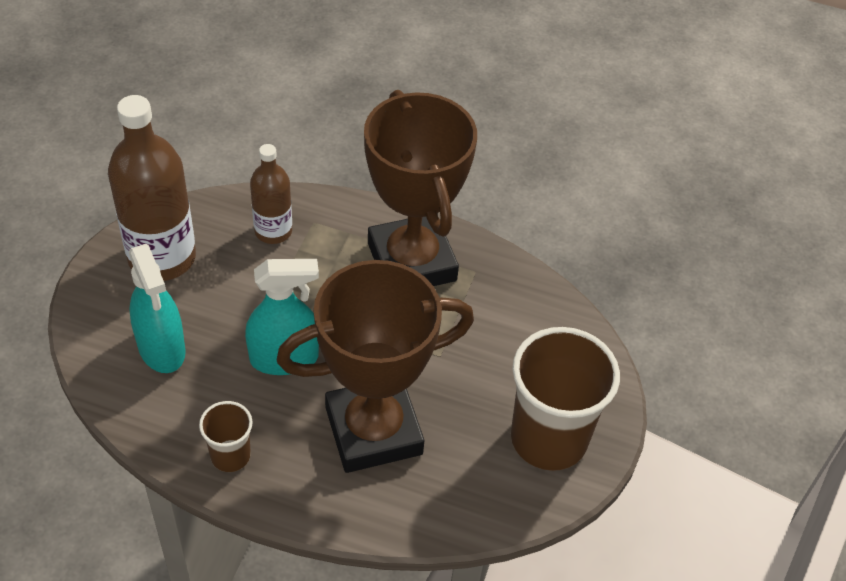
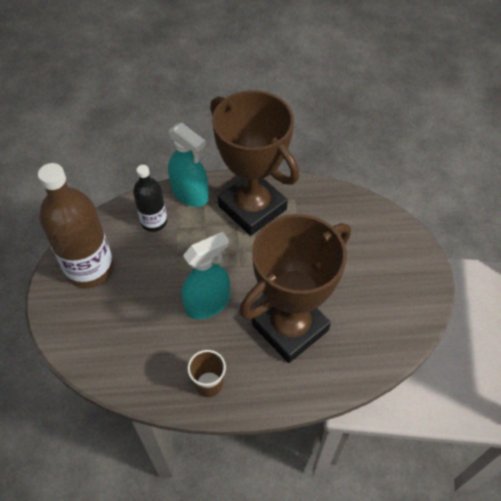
camera: 20 degrees left, 5 degrees up
(161, 348) = (123, 330): turquoise spray bottle -> turquoise spray bottle (190, 194)
(273, 231) = (154, 222): brown bottle -> black bottle
(548, 439) = (397, 287): brown cup -> none

